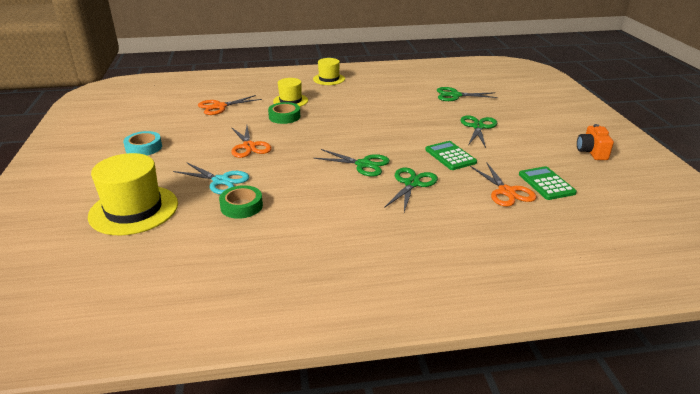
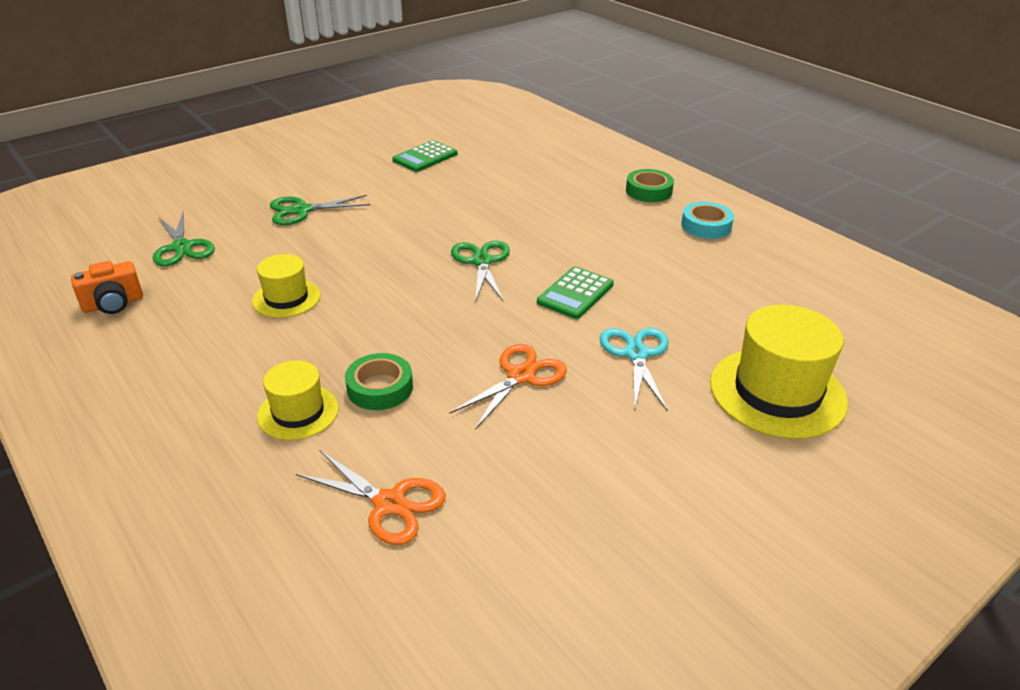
camera: 120 degrees left, 5 degrees up
(144, 148) = (641, 502): turquoise tape -> turquoise tape (706, 226)
(241, 206) = (665, 311): green tape -> green tape (649, 191)
(329, 79) = (140, 408): yellow hat -> yellow hat (286, 298)
(412, 184) = (496, 221): green scissors -> none
(450, 156) = (406, 213): green calculator -> green calculator (575, 293)
(506, 192) = (461, 172): orange scissors -> none
(591, 152) = (329, 144): orange camera -> orange camera (113, 304)

